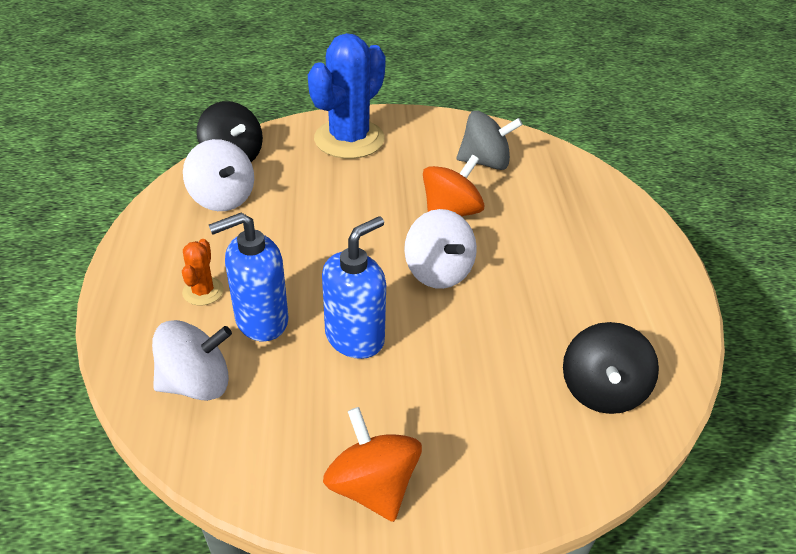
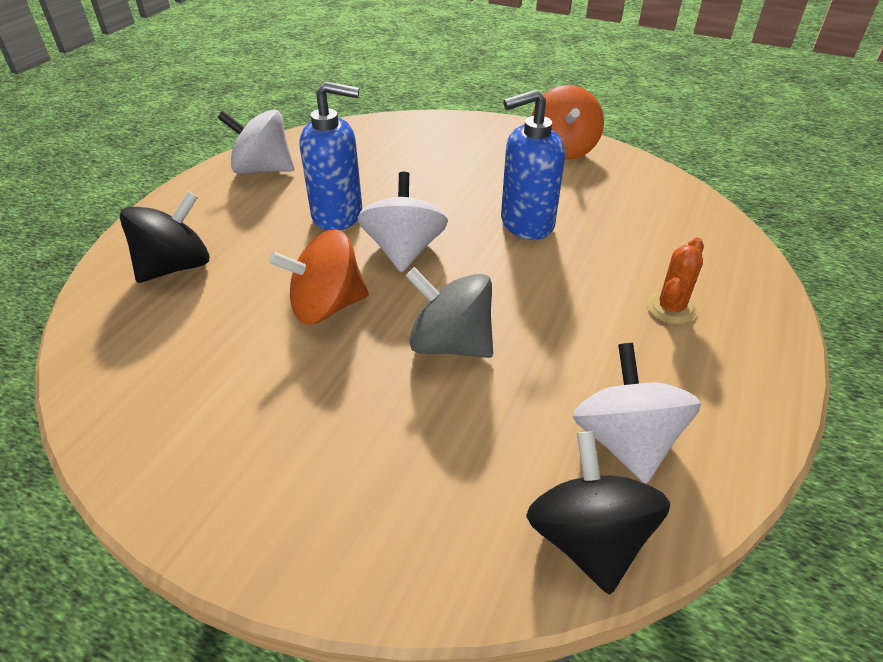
camera: 150 degrees left, 0 degrees up
(196, 383) = (683, 232): white spinning top -> white spinning top (263, 169)
(261, 320) = (611, 262): blue soap dispenser -> blue soap dispenser (338, 215)
(349, 139) = (352, 501): blue cactus -> none
(485, 162) = (197, 364): grey spinning top -> grey spinning top (450, 344)
(601, 390) = (364, 145): black spinning top -> black spinning top (176, 267)

